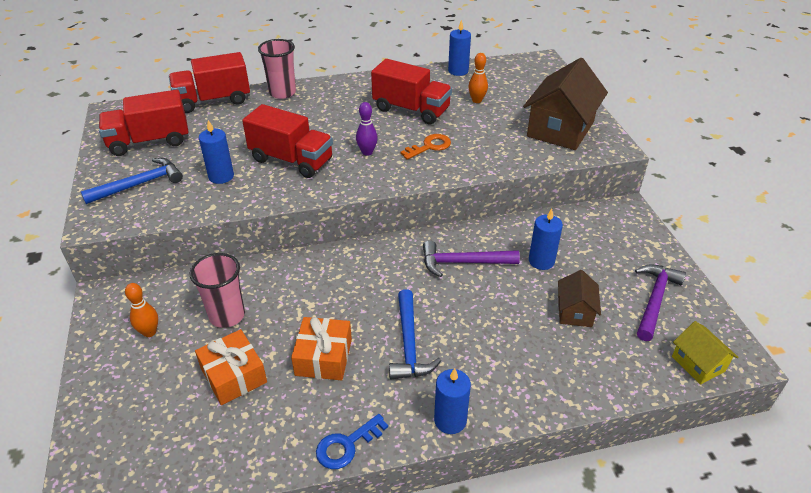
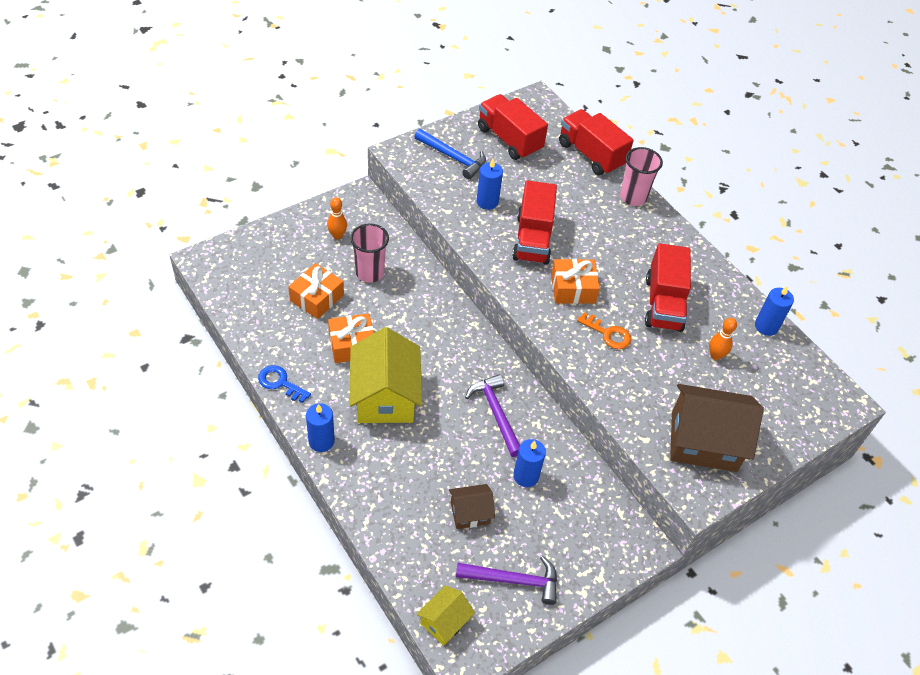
camera: 65 degrees right, 10 degrees up
(367, 152) = (573, 288): purple bowling pin -> orange gift
(409, 344) = (385, 396): blue hammer -> yellow house

